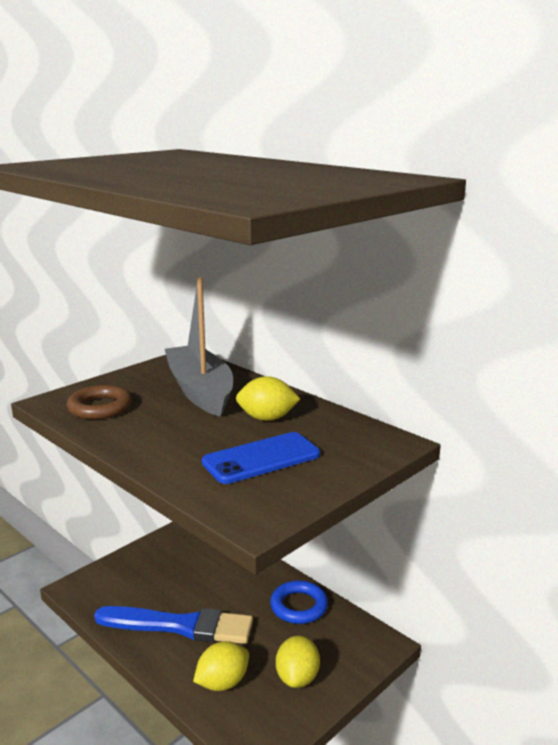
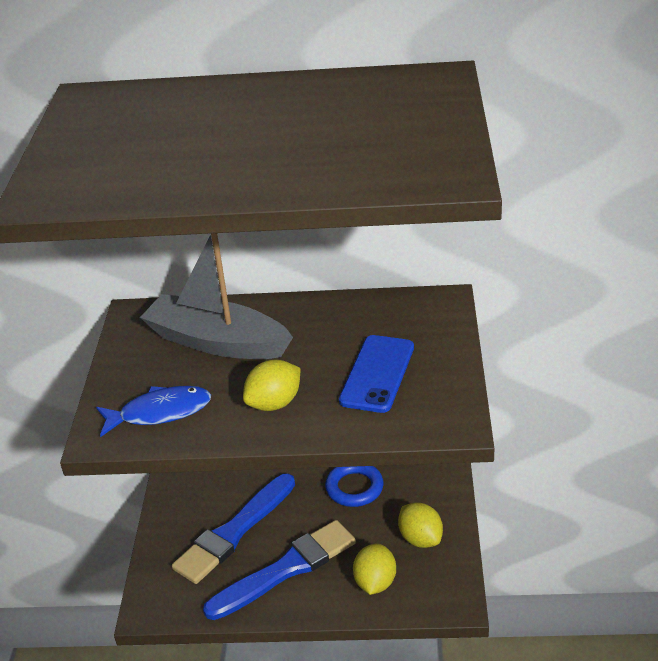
camera: 40 degrees left, 15 degrees up
(100, 407) = (160, 412): brown ring -> blue fish
(184, 578) = (234, 532): none -> blue brush
(267, 418) = (320, 335): yellow lemon -> yellow lemon (274, 403)

